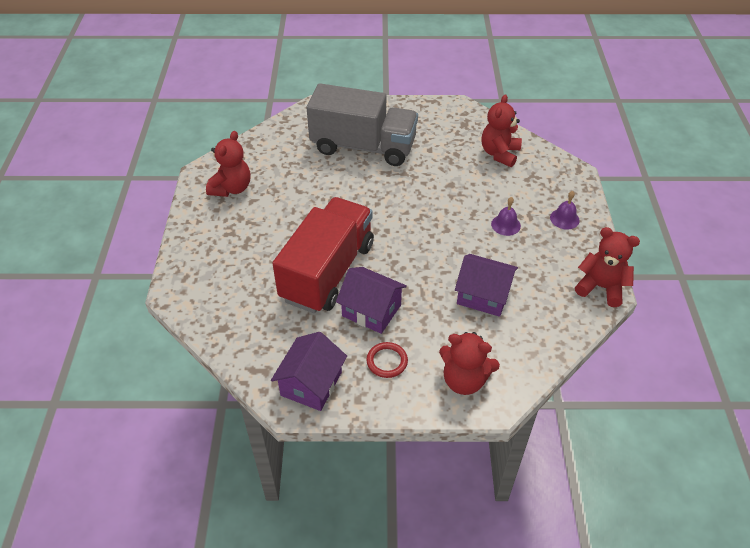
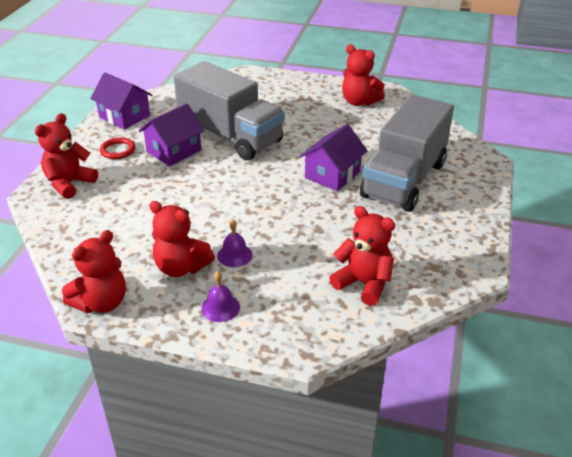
camera: 105 degrees right, 10 degrees down
(327, 272) = (230, 136): red truck -> grey truck
(483, 295) = (148, 215): purple house -> purple house (332, 174)
(537, 252) = (181, 267): none -> red teddy bear

